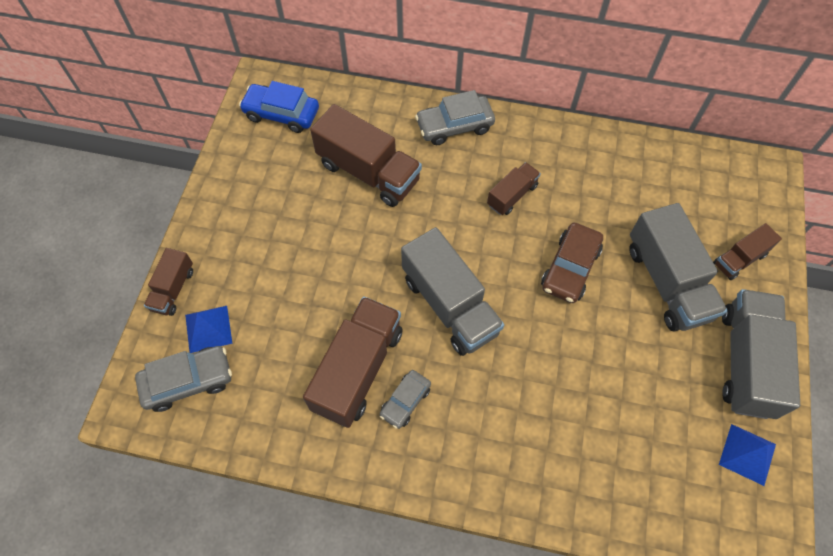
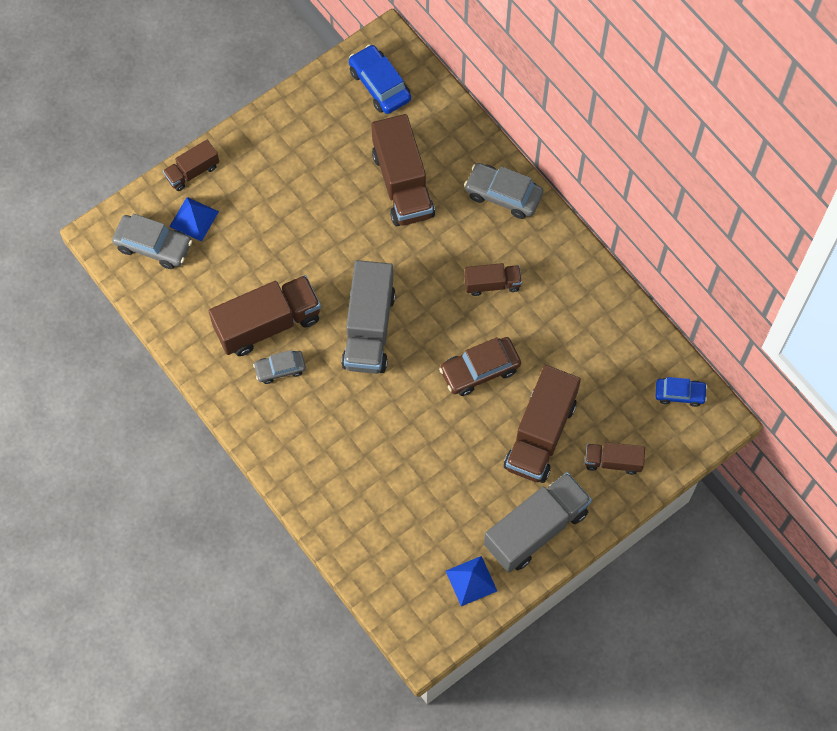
camera: 40 degrees right, 5 degrees up
(667, 282) = (540, 434): grey truck -> brown truck
(727, 172) = (679, 394): none -> blue car

